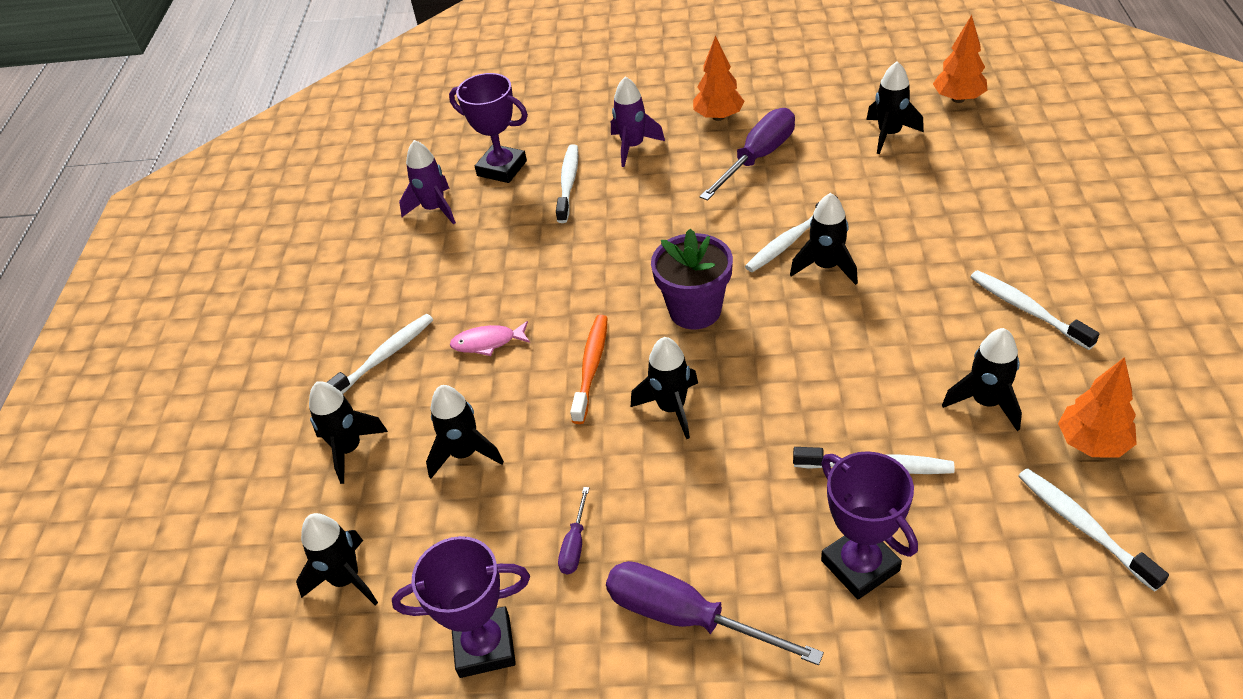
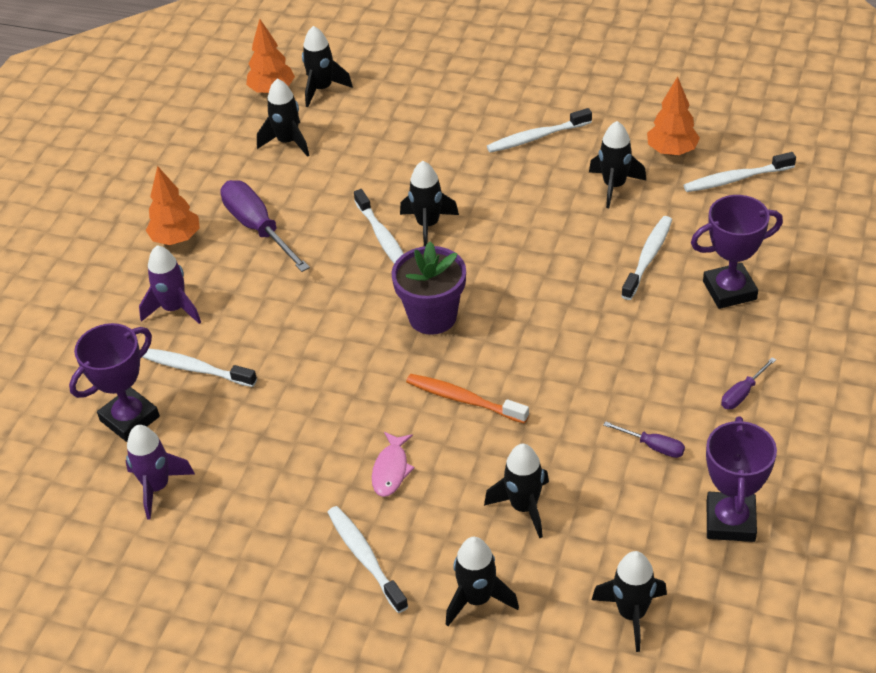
camera: 75 degrees left, 0 degrees up
(671, 408) = (537, 357): black rocket -> black rocket (322, 89)
(686, 617) = (742, 393): purple screwdriver -> purple screwdriver, size x0.48

